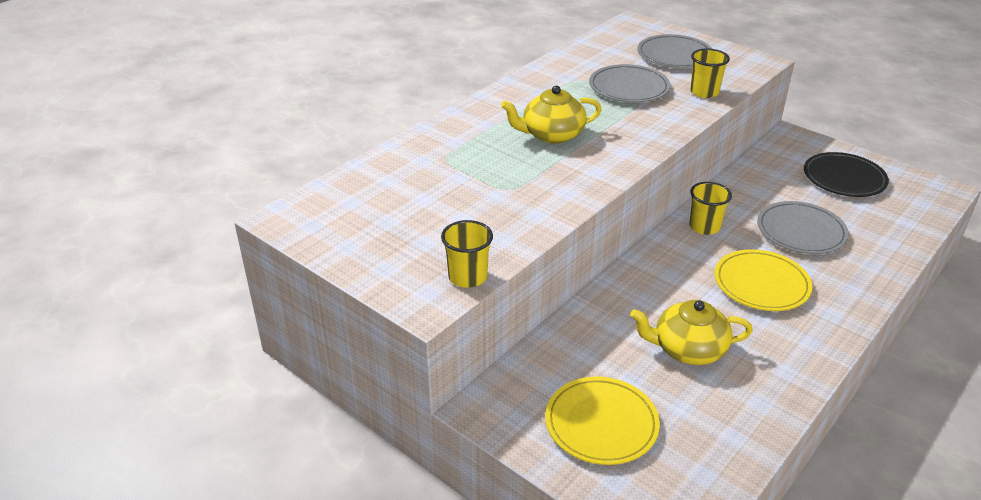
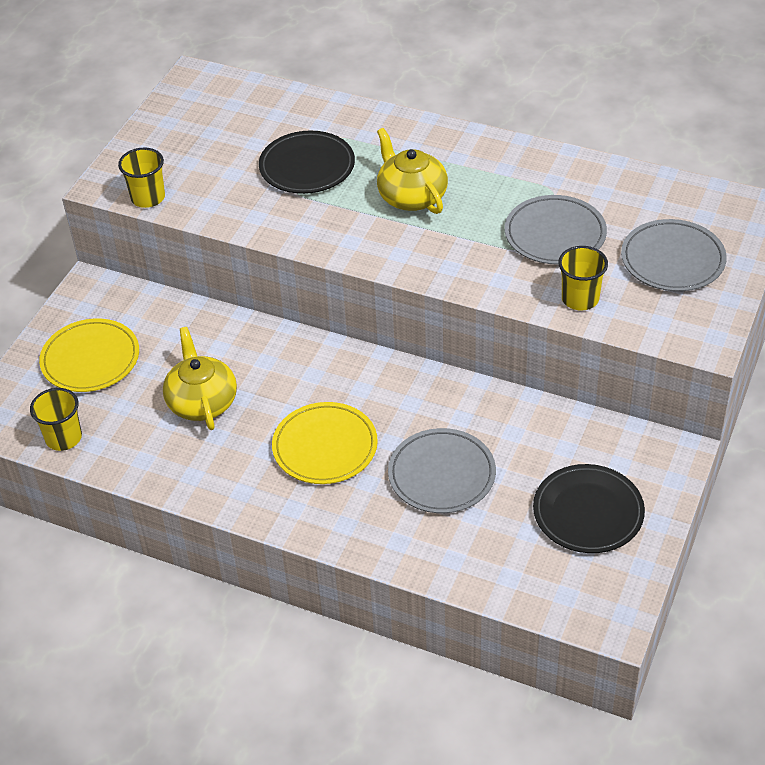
camera: 75 degrees right, 10 degrees up
(479, 176) = (307, 167): none -> black plate
(704, 227) = (414, 390): yellow cup -> yellow cup (63, 438)

